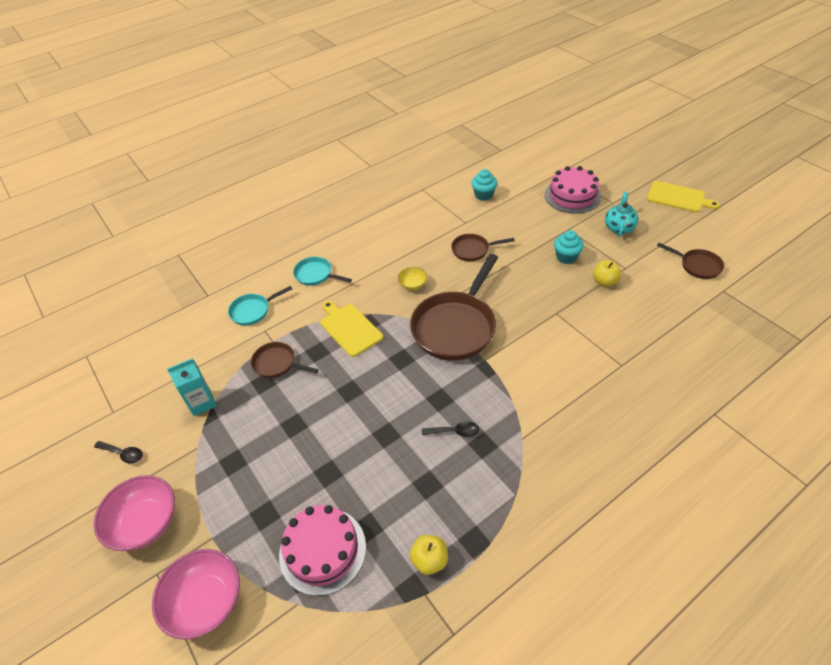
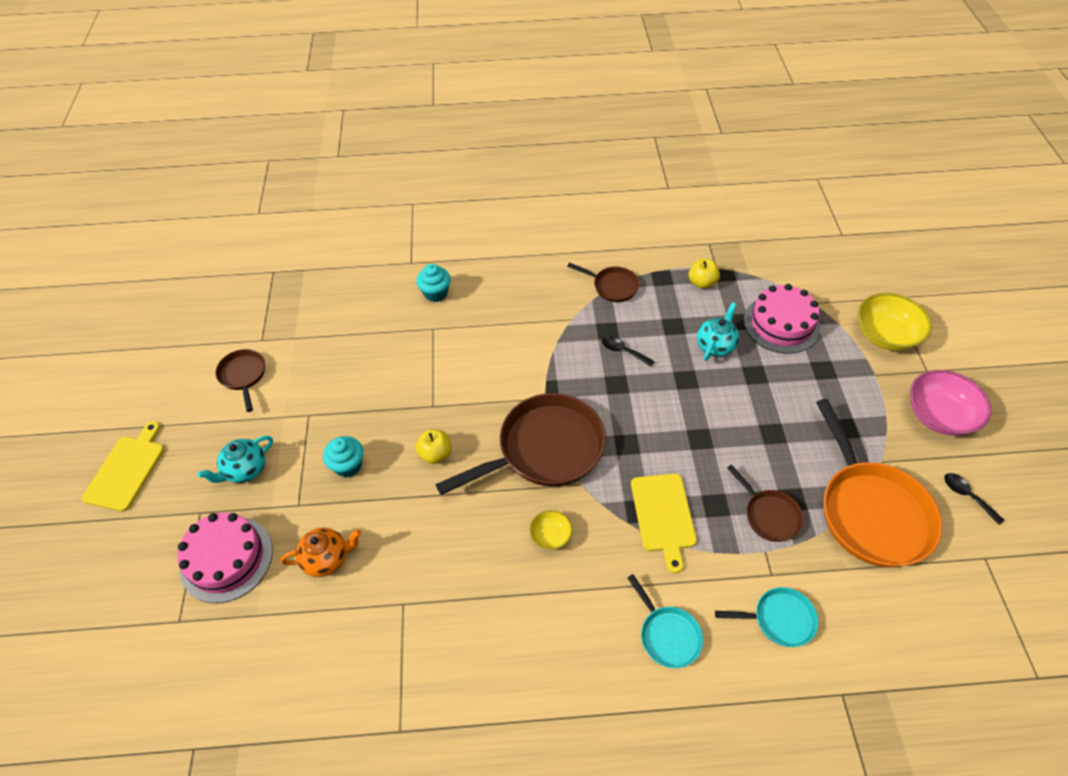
camera: 150 degrees left, 5 degrees up
(202, 403) = (870, 511): turquoise carton -> orange pan
(205, 601) = (885, 335): pink bowl -> yellow bowl
(377, 484) = (715, 346): none -> turquoise teapot
(473, 250) = (437, 546): brown pan -> brown pan (612, 286)
(483, 195) = (329, 646): turquoise cupcake -> turquoise cupcake (435, 293)
(524, 218) = (327, 558): none -> orange teapot
(604, 282) = (348, 412): yellow apple -> yellow apple (435, 454)
(678, 197) = (126, 470): yellow cutting board -> yellow cutting board turned 45 degrees clockwise

